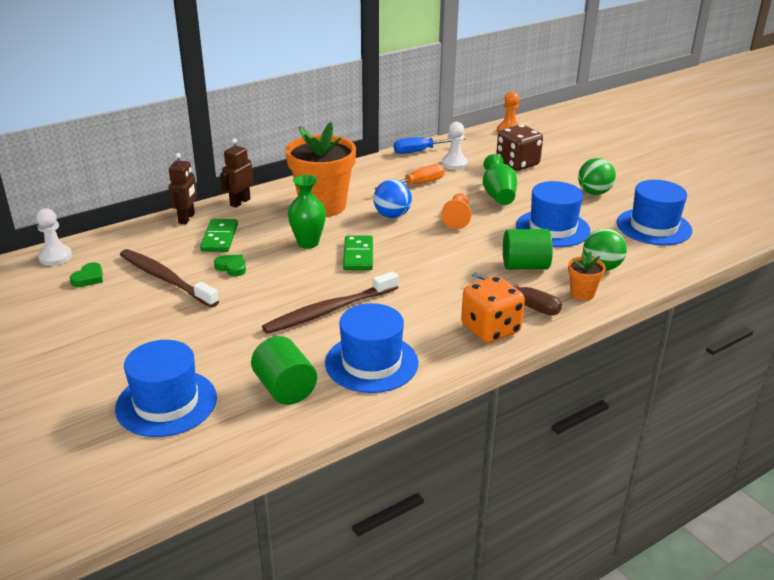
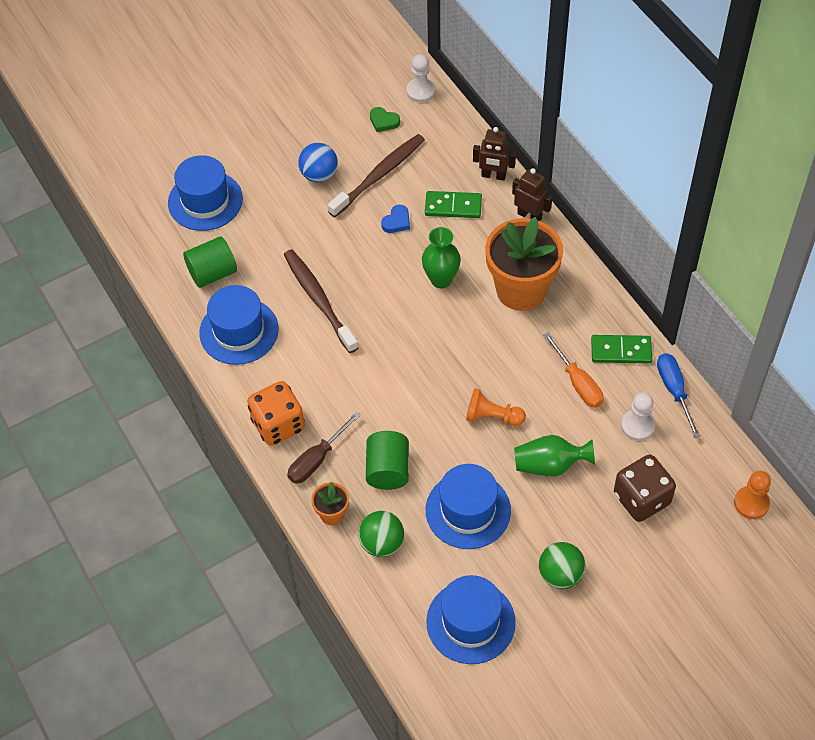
camera: 95 degrees right, 25 degrees up
(231, 267) = (397, 221): green heart -> blue heart
(358, 255) = (415, 322): green domino -> green domino (621, 351)
(392, 215) = (499, 354): blue ball -> blue ball (319, 175)

